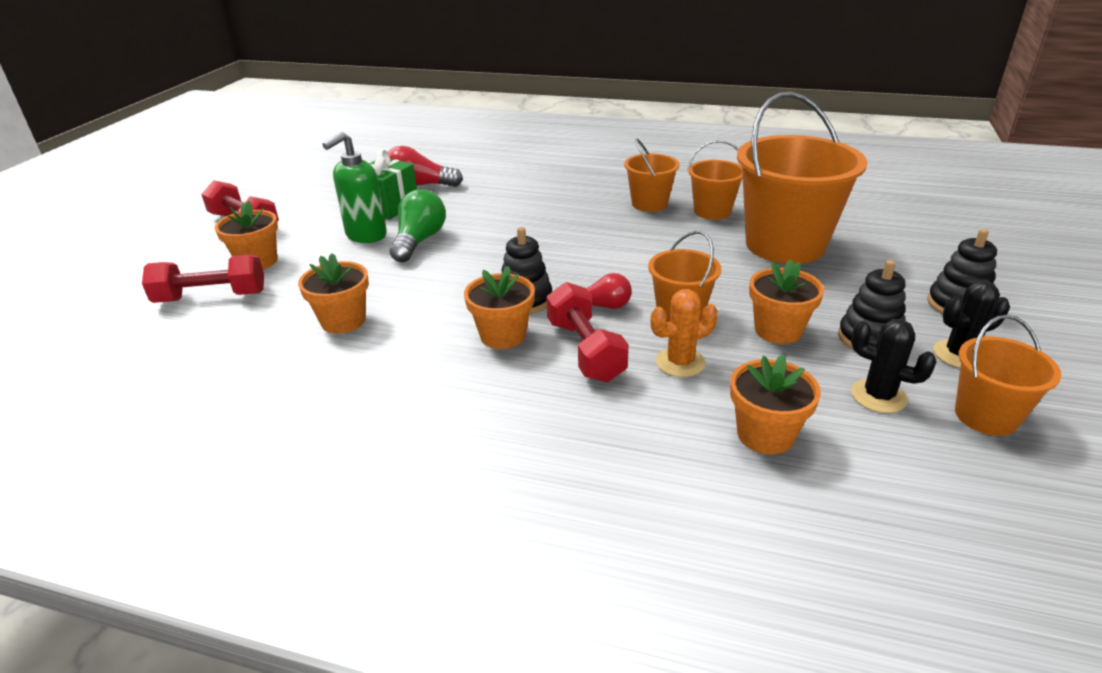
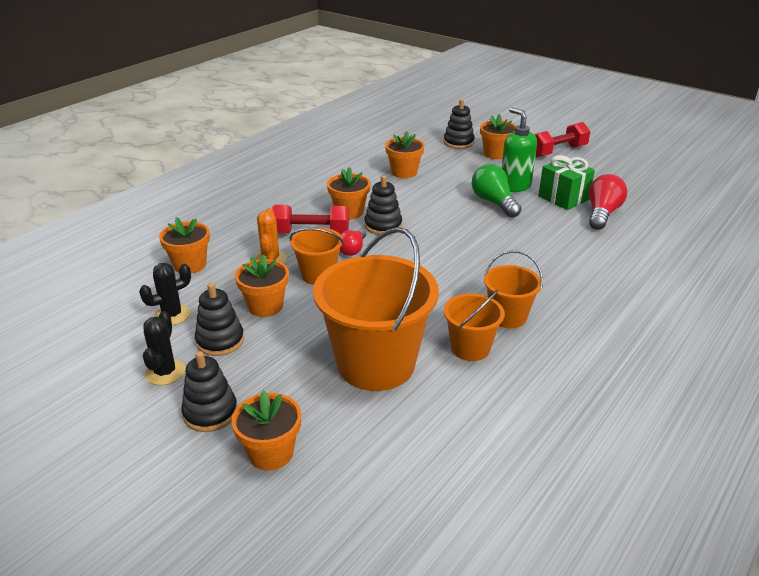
camera: 110 degrees right, 0 degrees up
(211, 297) = (458, 142): red dumbbell -> black stacking toy
(419, 241) = (494, 202): green light bulb -> green light bulb turned 150 degrees counterclockwise
(945, 262) = (271, 453): none -> orange flower pot
(986, 416) = (115, 346): orange bucket -> none

